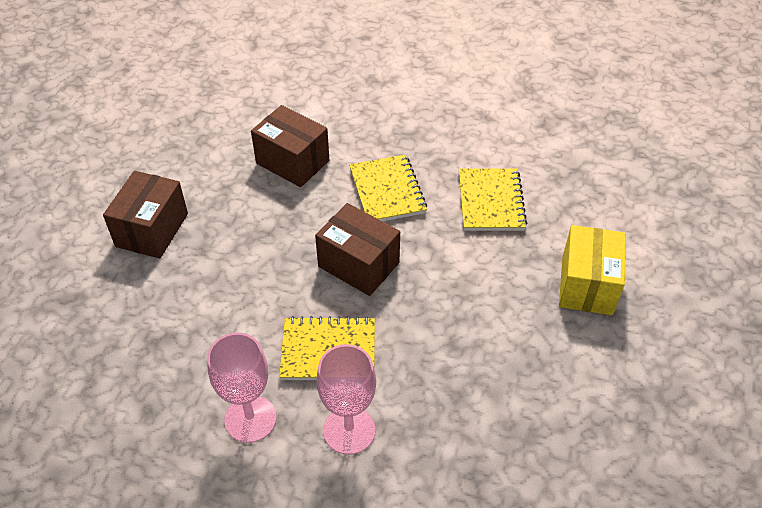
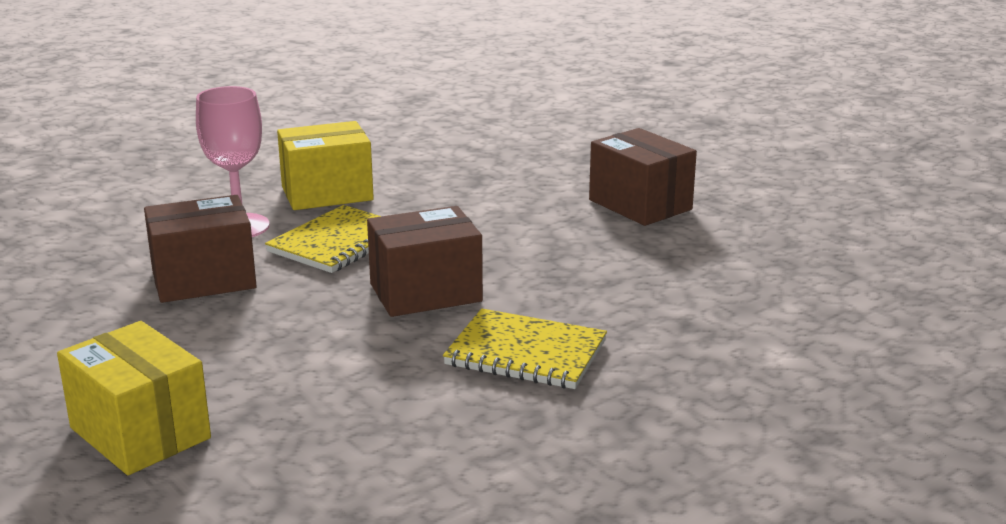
camera: 125 degrees right, 25 degrees down
(250, 419) = (327, 193): pink goblet -> yellow box
(292, 162) = (669, 307): brown box -> brown box (203, 279)
(490, 201) = (393, 427): yellow notebook -> none

